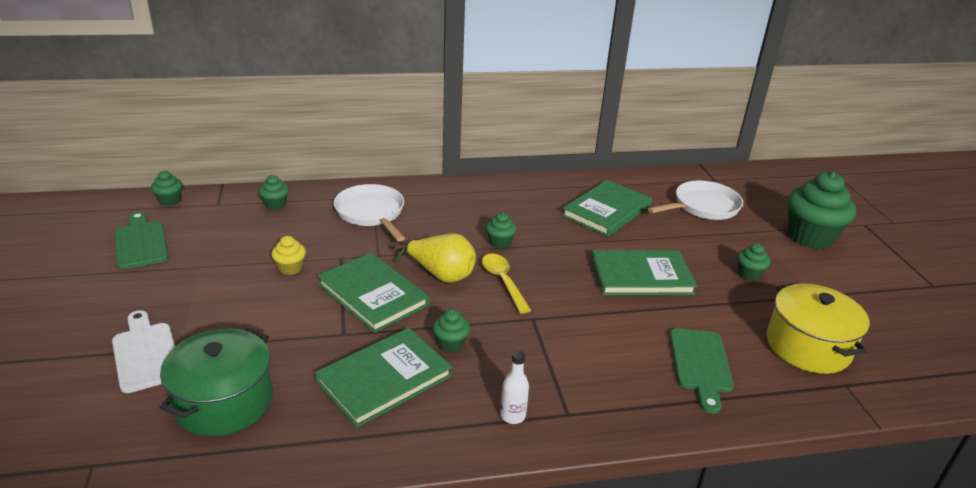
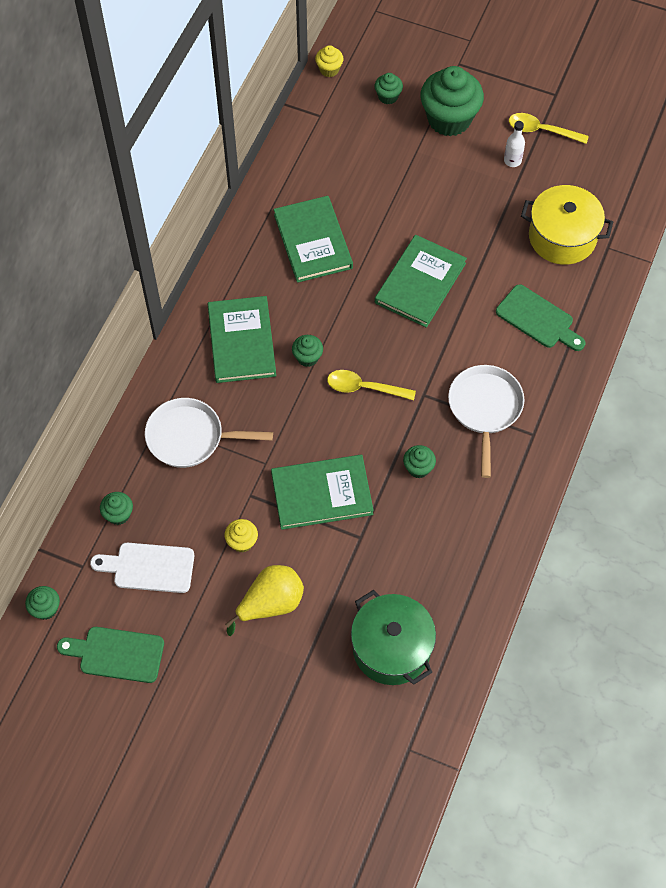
camera: 55 degrees left, 30 degrees up
(145, 353) = (299, 688): white cutting board -> white cutting board (149, 567)
(384, 379) = (430, 532): green book -> green book (242, 341)
(441, 275) = (326, 429): yellow pear -> yellow pear (270, 604)
(513, 415) = (515, 469): white bottle -> white bottle (512, 161)
(702, 207) = (356, 161): white pan -> white pan (485, 409)
(749, 274) = (466, 205): green cupcake -> green cupcake (388, 97)
(756, 171) = (329, 69): none -> yellow cupcake
(887, 291) = (541, 130): none -> yellow spoon

